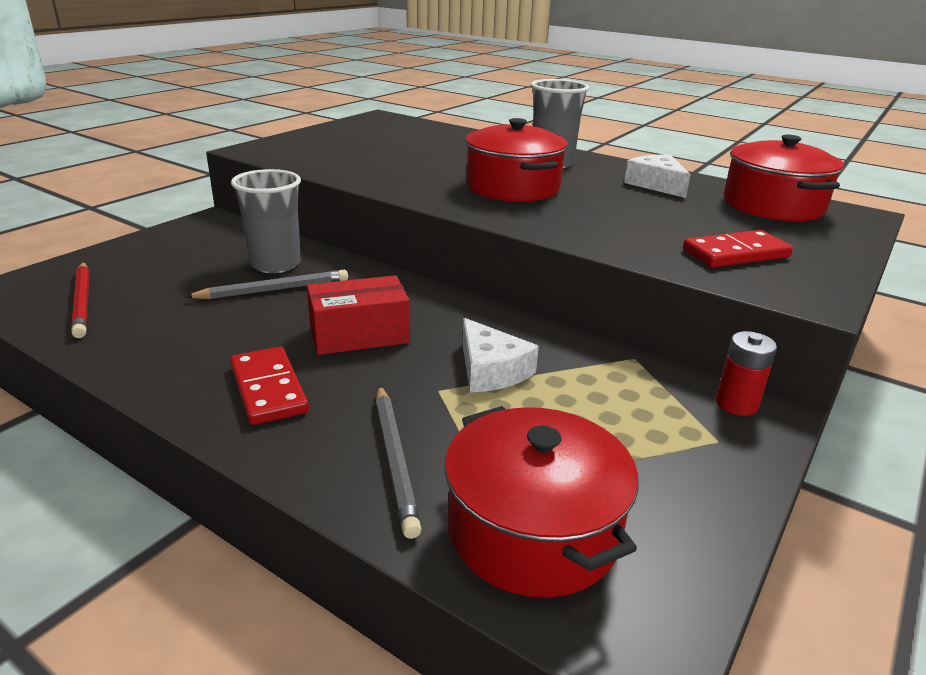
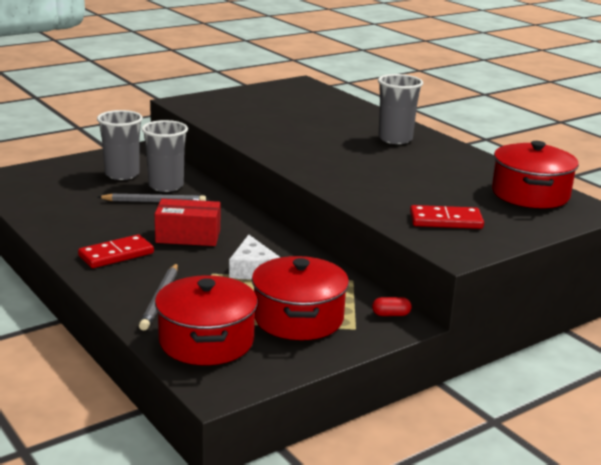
camera: 20 degrees right, 5 degrees down
(83, 302) = (39, 191): red pencil -> none
(202, 257) = (122, 174): none -> grey cup
(268, 389) = (116, 255): red domino -> red domino turned 60 degrees clockwise
(513, 187) = (342, 154): red pot -> red pot (298, 318)
(657, 185) = (458, 166): white cheese -> none
(736, 404) = (391, 314): red battery -> red capsule

